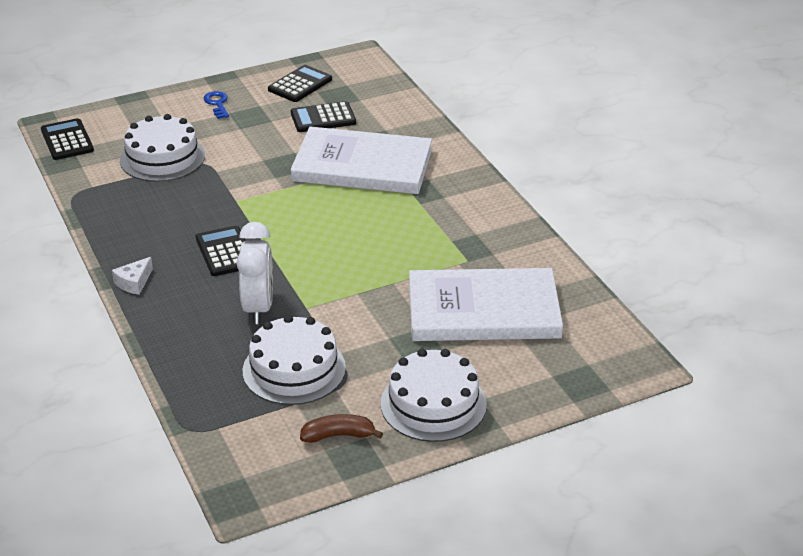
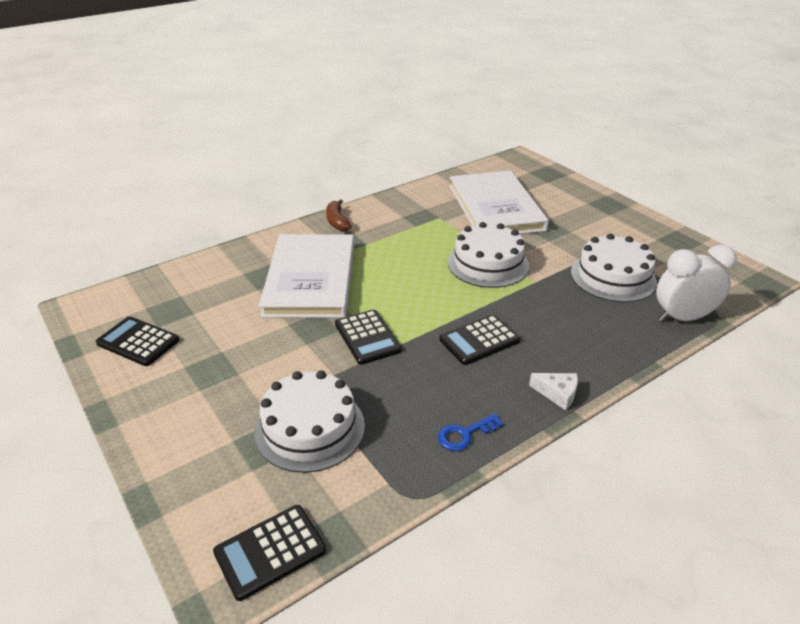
camera: 100 degrees left, 0 degrees up
(217, 104) = (175, 404): blue key -> blue key (464, 434)
(258, 308) = (550, 306): white clock -> white clock (682, 318)
(323, 118) = (218, 314): black calculator -> black calculator (367, 337)
(338, 435) = (665, 249): brown banana -> brown banana (337, 221)
(433, 404) = (605, 218): white cake -> white cake (488, 264)

